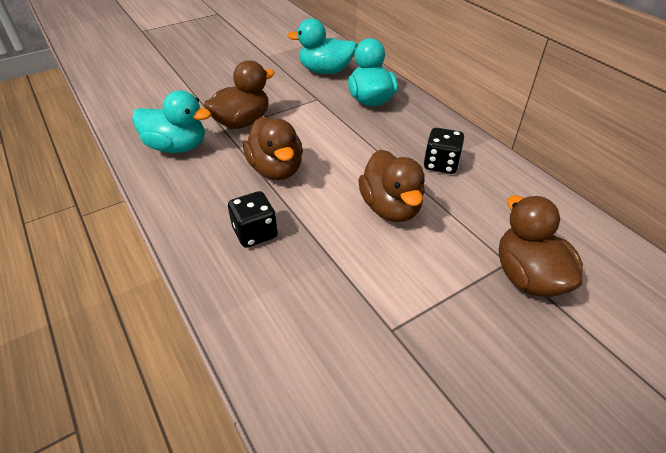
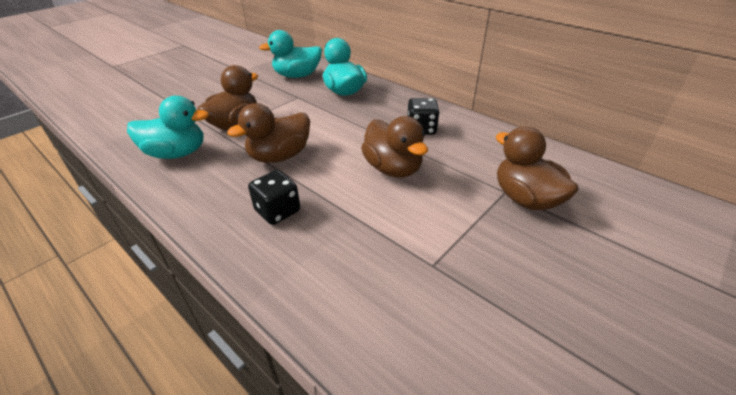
camera: 15 degrees left, 5 degrees down
(276, 169) = (279, 156): brown duck -> brown duck turned 90 degrees clockwise

